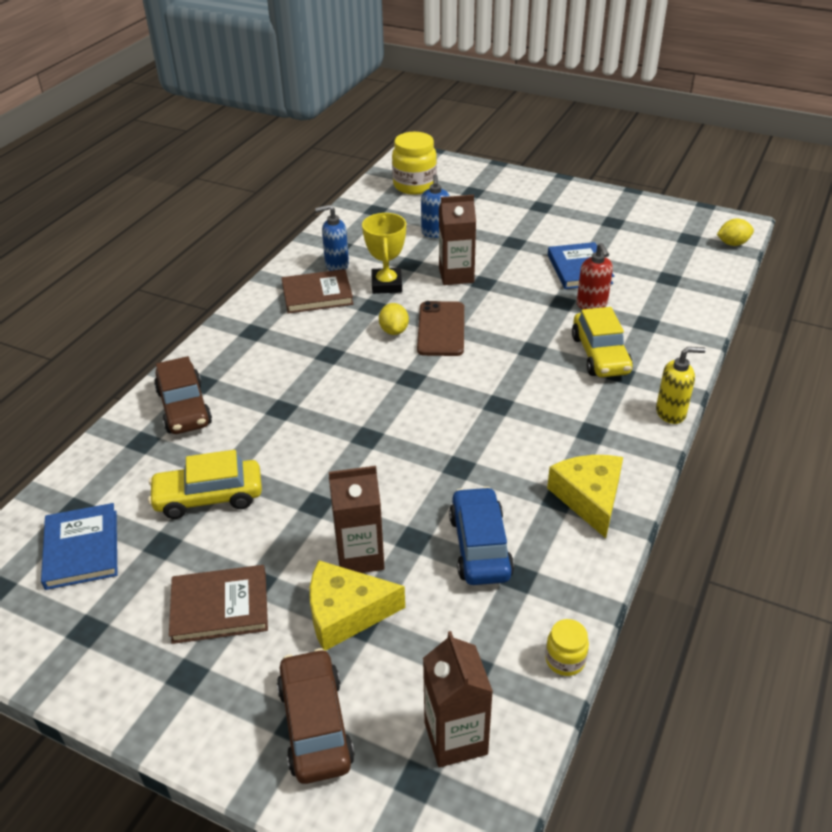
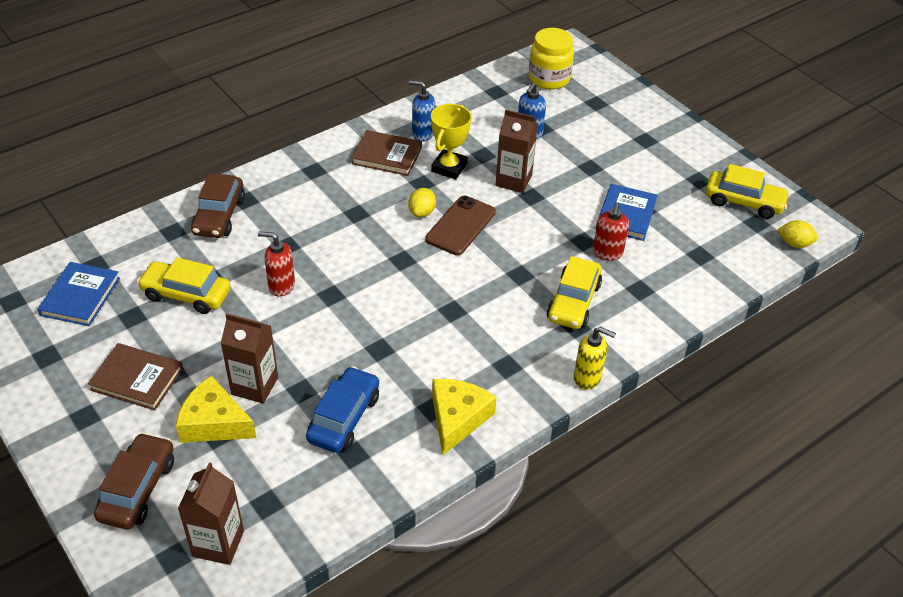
camera: 25 degrees right, 5 degrees up
(307, 448) = (281, 286): none -> red soap dispenser
(565, 660) = (334, 529): yellow jar -> none
(664, 226) = (744, 202): none -> yellow car

